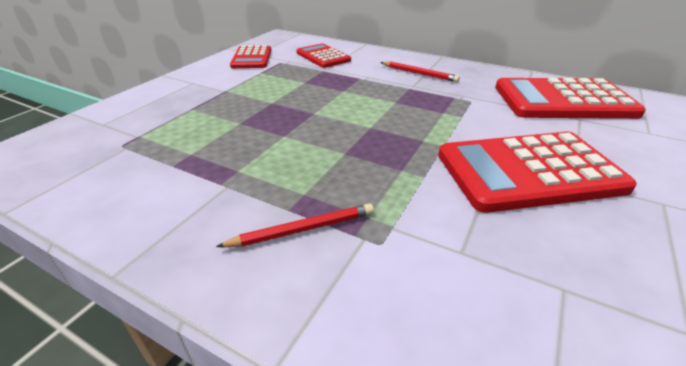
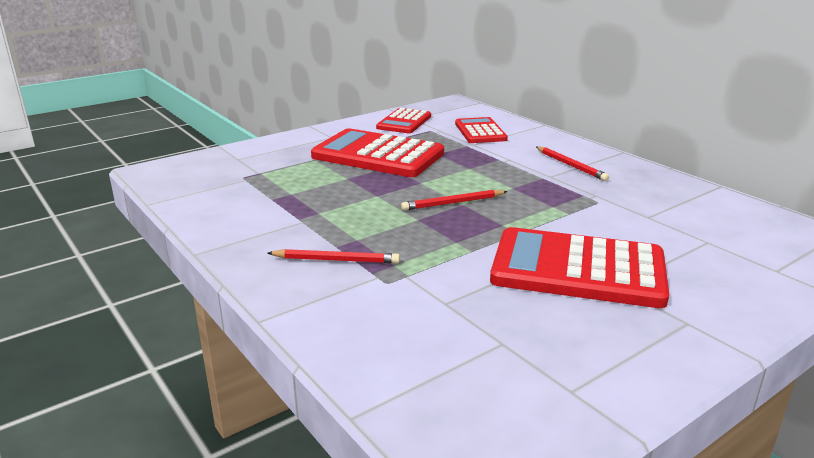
camera: 25 degrees right, 10 degrees down
(361, 128) = (453, 203): none -> red pencil
(563, 101) = (713, 221): red calculator -> red calculator (378, 155)

